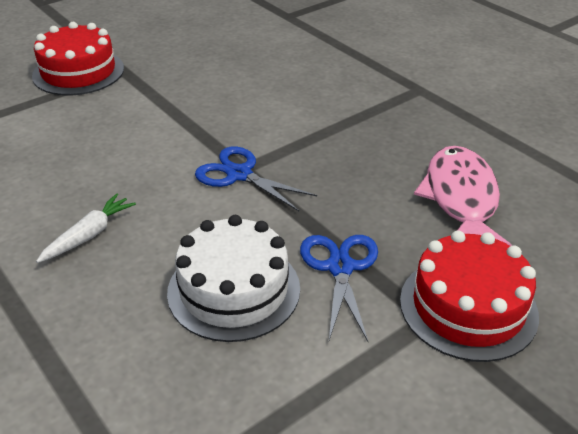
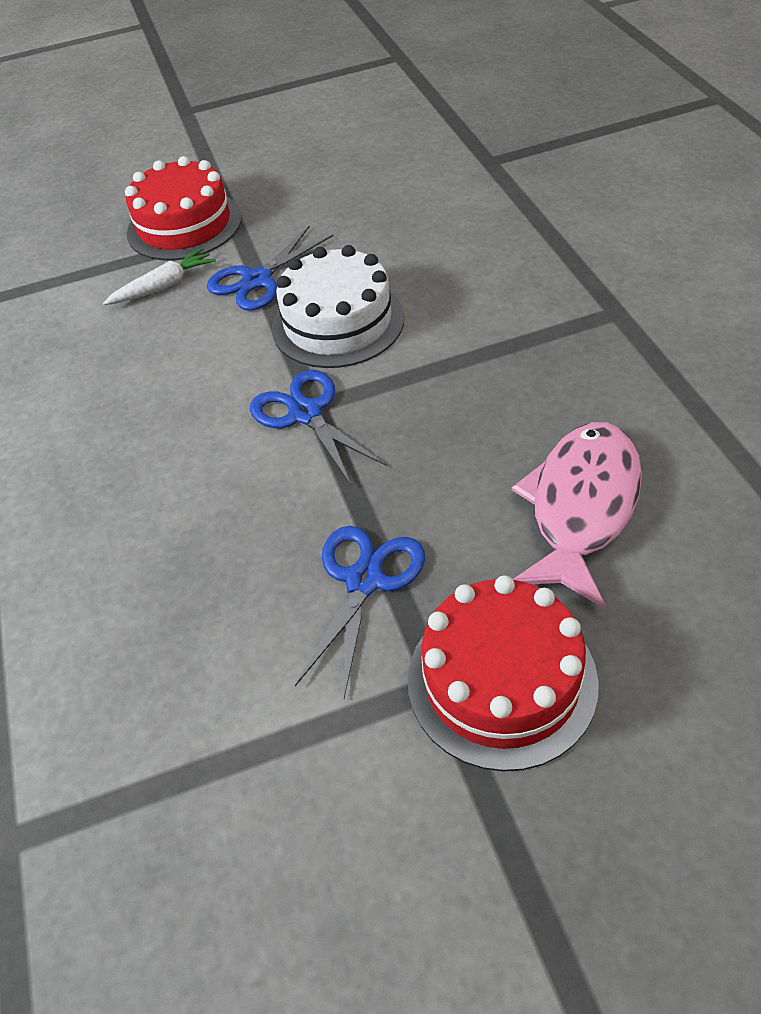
camera: 25 degrees right, 10 degrees up
(89, 235) = (96, 469): white carrot -> white carrot (163, 286)
(156, 99) = (257, 280): none -> blue scissors
(234, 290) = (222, 583): white cake -> white cake (338, 322)

